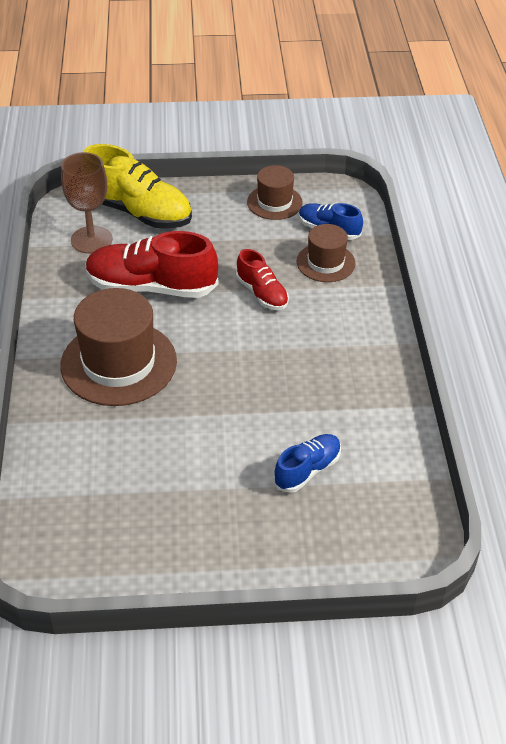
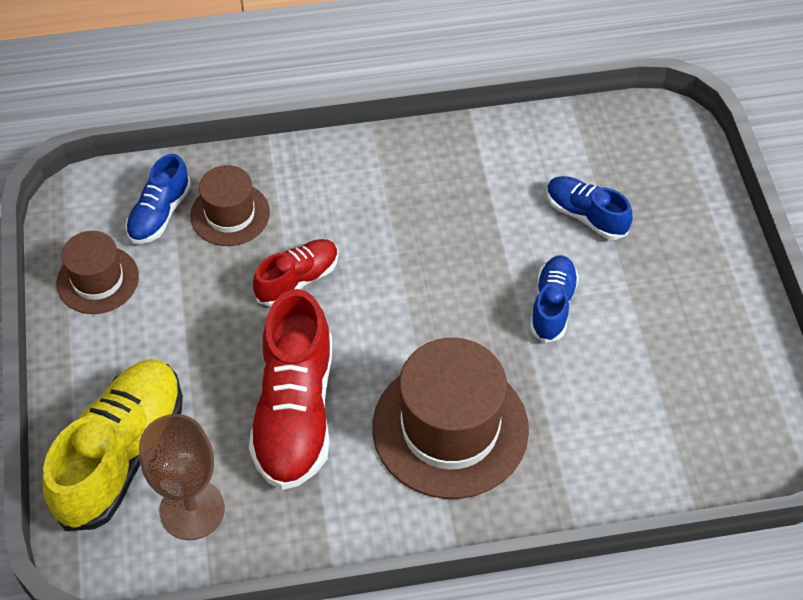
camera: 95 degrees left, 10 degrees up
(216, 435) = (552, 306): none -> blue shoe

